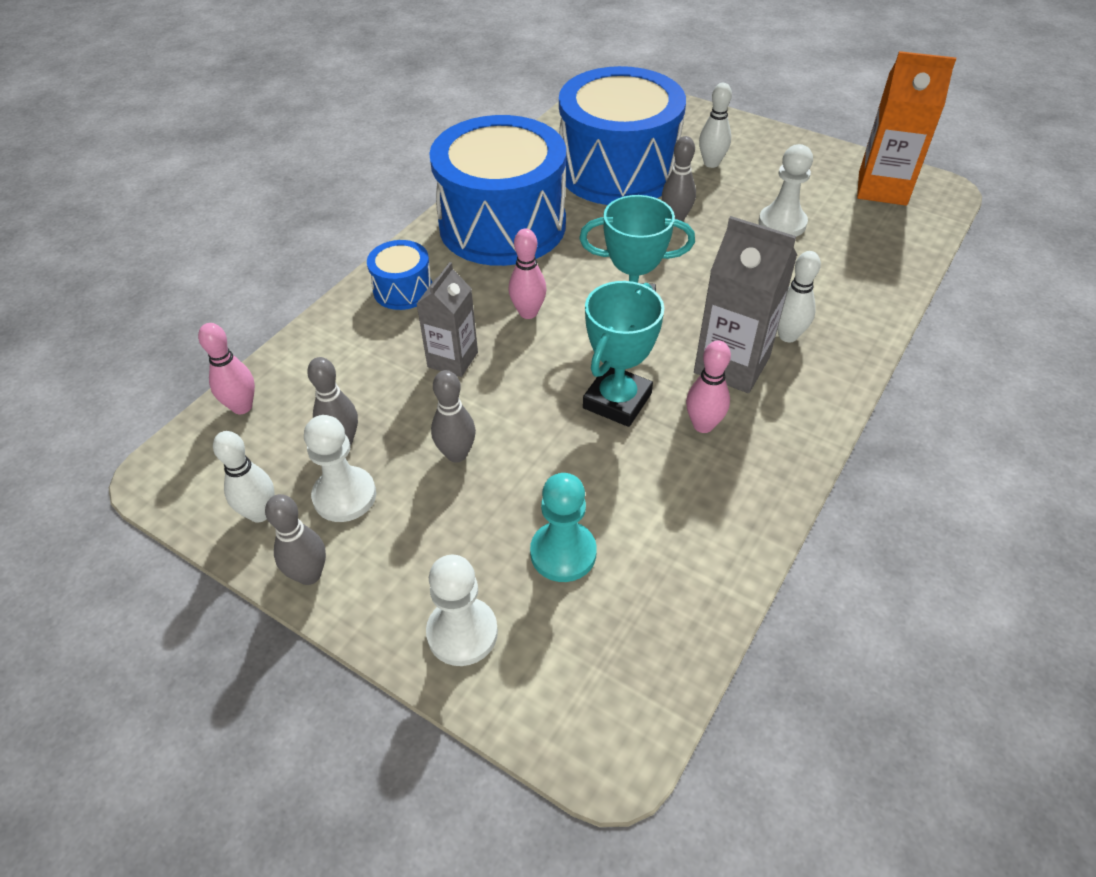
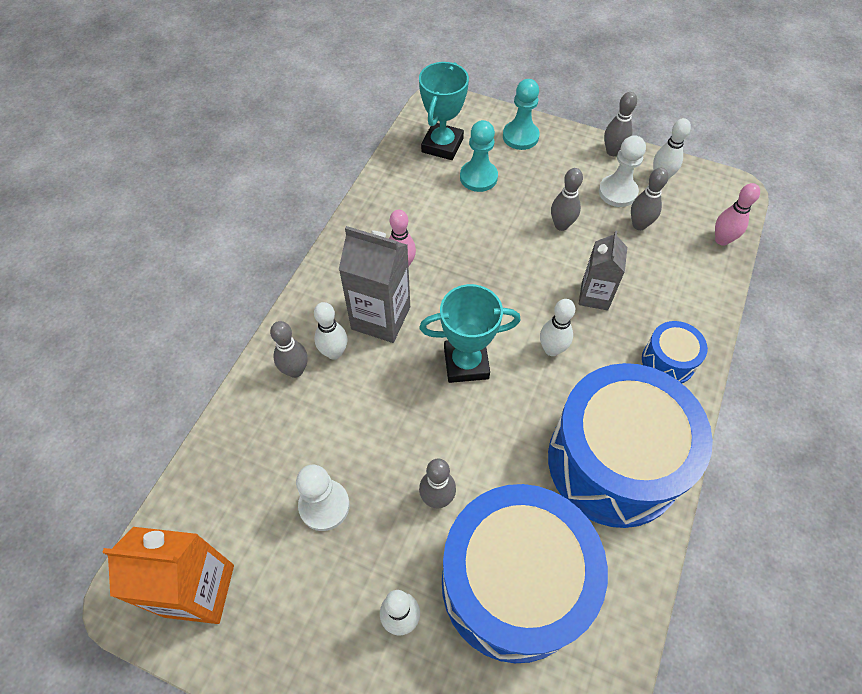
camera: 170 degrees right, 10 degrees up
(462, 633) = (520, 136): white pawn -> turquoise pawn
(528, 313) = (552, 349): pink bowling pin -> white bowling pin
(617, 401) = (463, 276): turquoise trophy -> turquoise trophy (442, 145)
(832, 324) = (295, 370): none -> grey bowling pin

